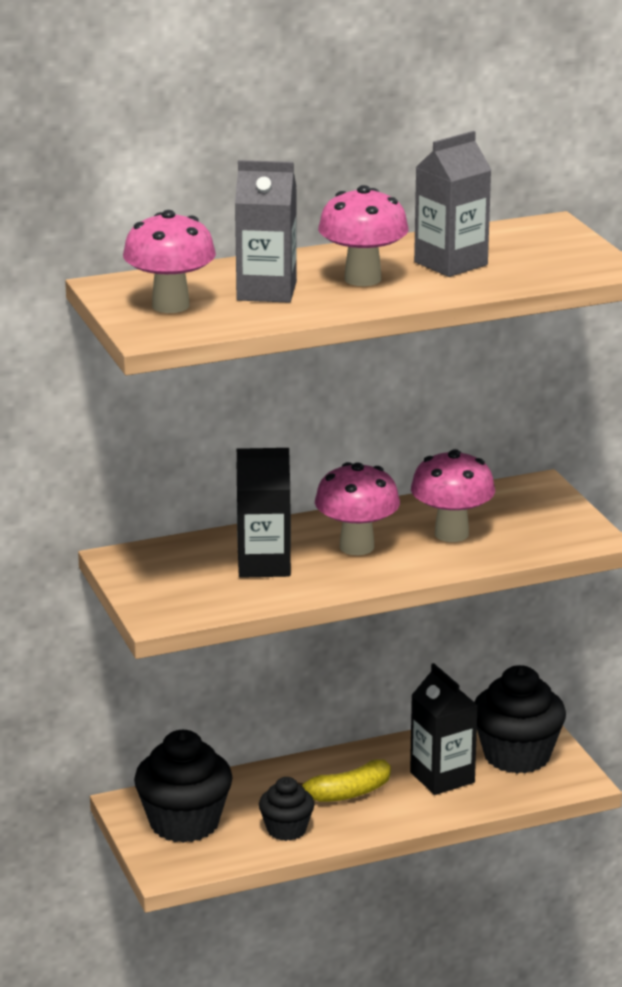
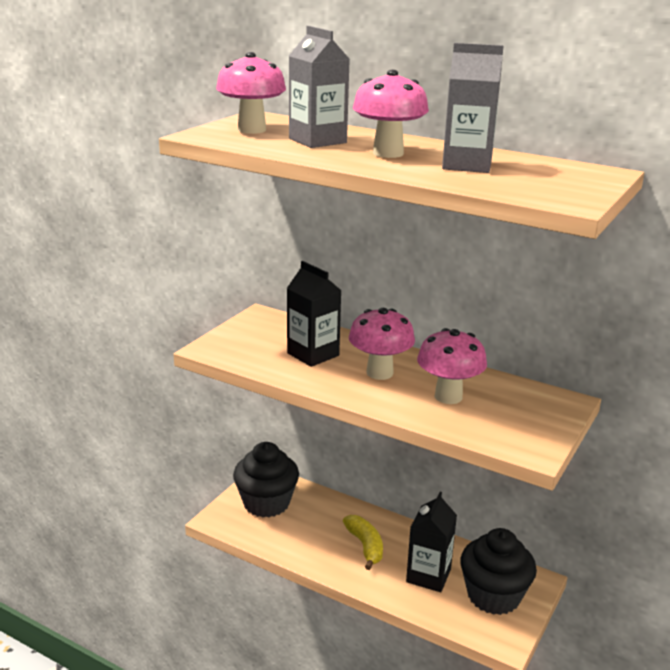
camera: 50 degrees right, 0 degrees up
(286, 829) = (301, 542): black cupcake -> none
(348, 793) = (365, 546): yellow banana -> yellow banana turned 135 degrees counterclockwise

